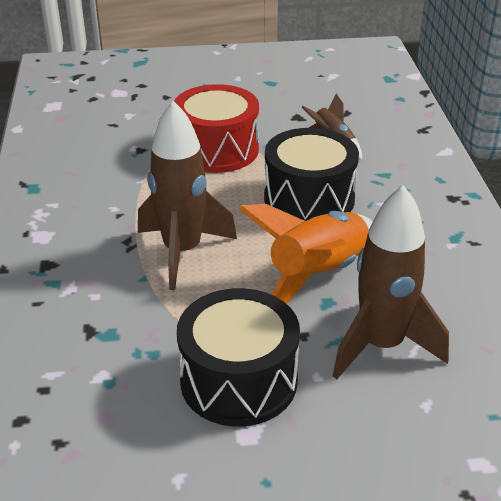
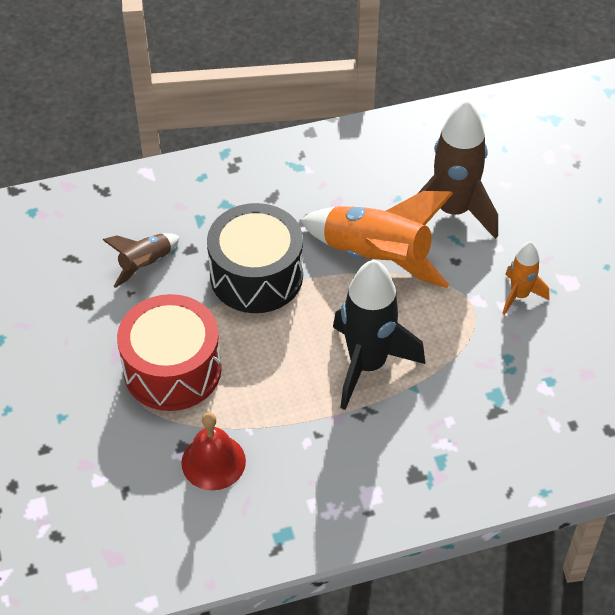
camera: 100 degrees left, 15 degrees up
(118, 162) = (213, 462): none -> red bell
(182, 252) = (367, 365): brown rocket -> black rocket
(238, 380) = (519, 295): black drum -> orange rocket

